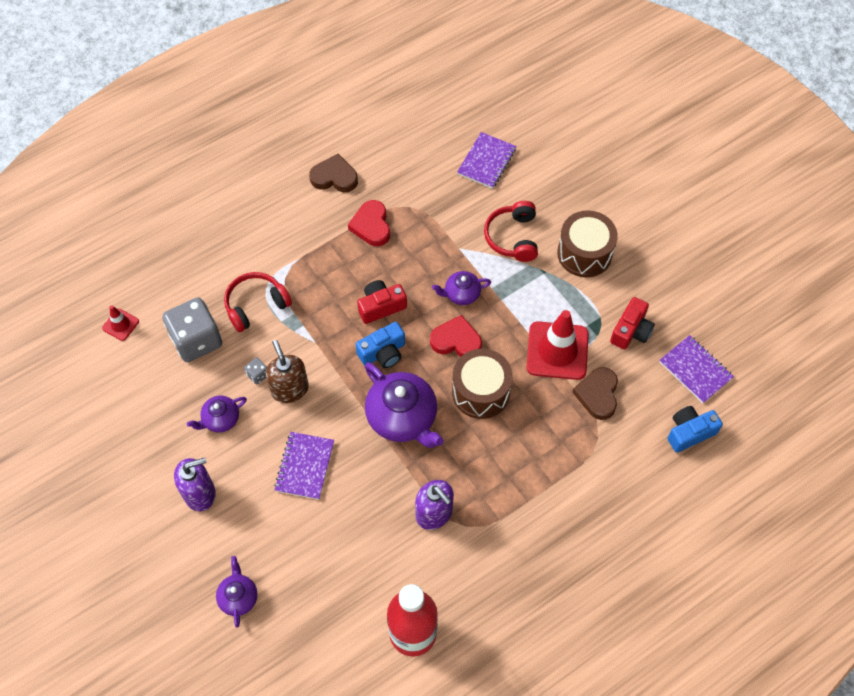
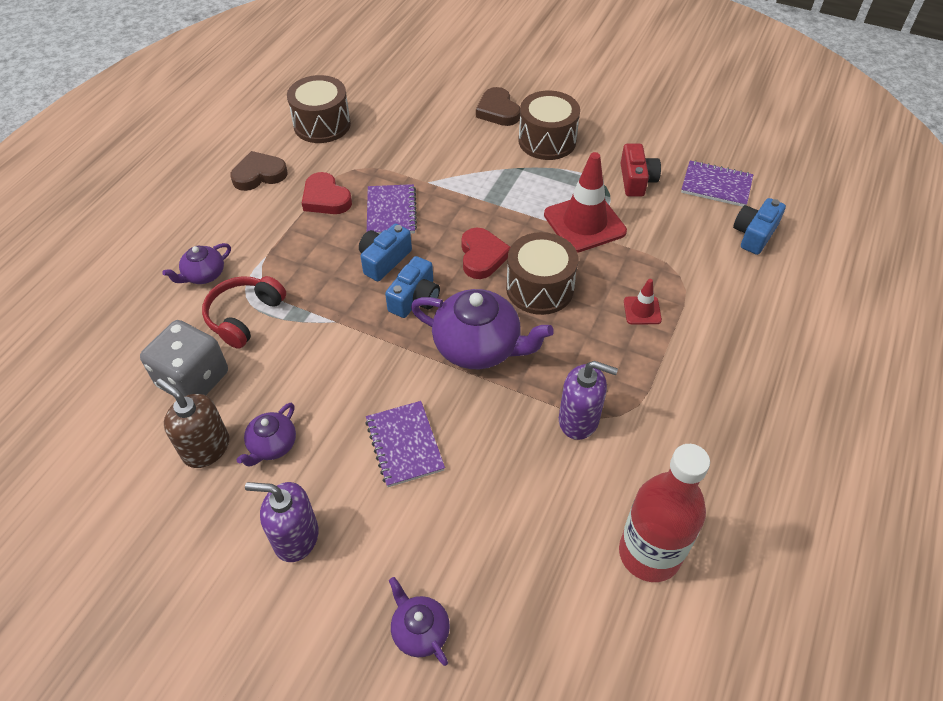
camera: 30 degrees left, 10 degrees down
(120, 325) = (86, 406): red traffic cone -> red traffic cone (642, 310)
(200, 493) = (296, 537): purple soap dispenser -> purple soap dispenser turned 120 degrees counterclockwise
(258, 375) = (289, 380): grey dice -> none
(290, 389) = (335, 377): brown soap dispenser -> brown soap dispenser (206, 448)
(381, 306) = (384, 260): red camera -> blue camera
(410, 148) = (322, 124): none -> brown drum
(456, 341) = (482, 256): red heart -> red heart turned 105 degrees clockwise
(461, 294) = (457, 216): purple teapot -> purple teapot (204, 275)
(486, 161) = (403, 108): purple notebook -> purple notebook (391, 211)
(513, 237) = (472, 154): red headphones -> none
(597, 395) = (650, 241): brown heart -> brown heart (498, 111)

